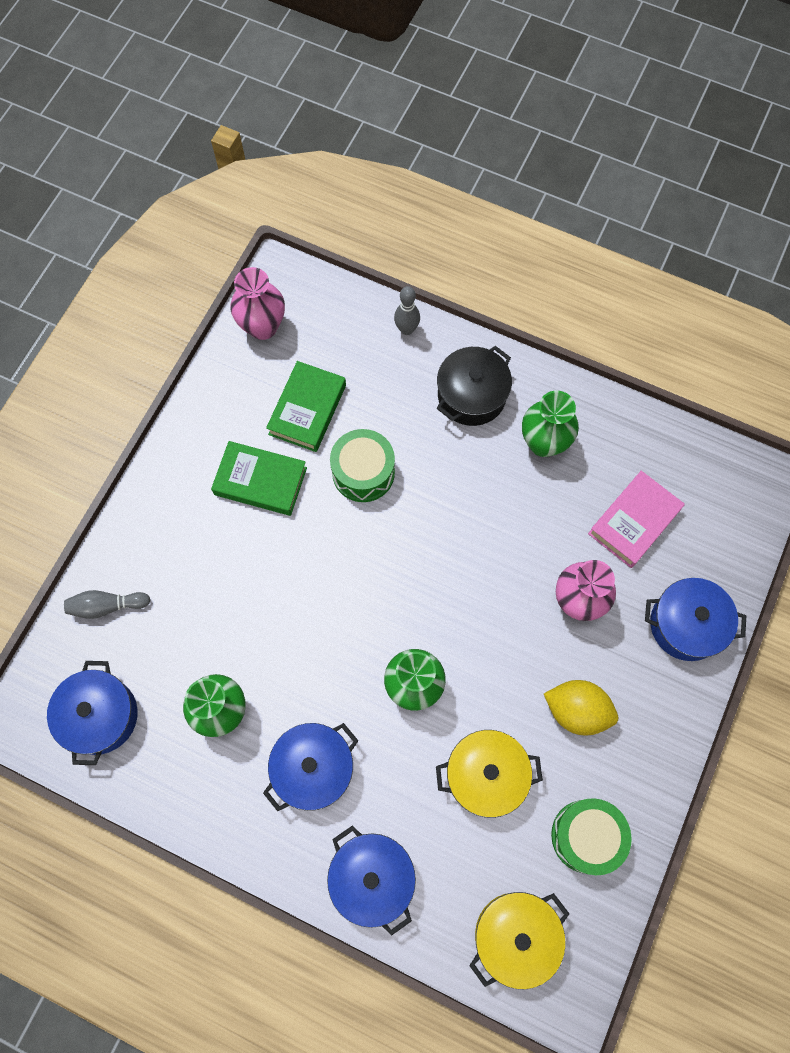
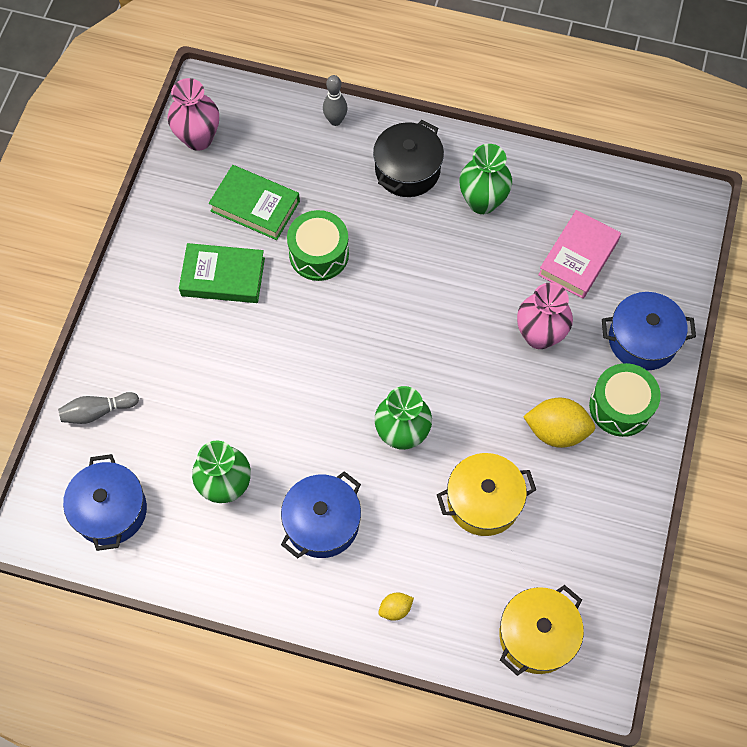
camera: 10 degrees left, 5 degrees down
(307, 409) = (255, 206): green book -> green book turned 75 degrees counterclockwise
(372, 878) = (395, 609): blue pot -> yellow lemon
(586, 836) = (585, 538): green drum -> green drum (620, 407)

